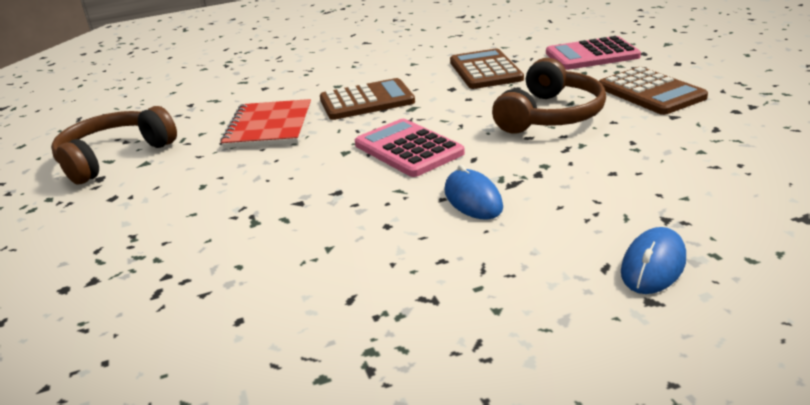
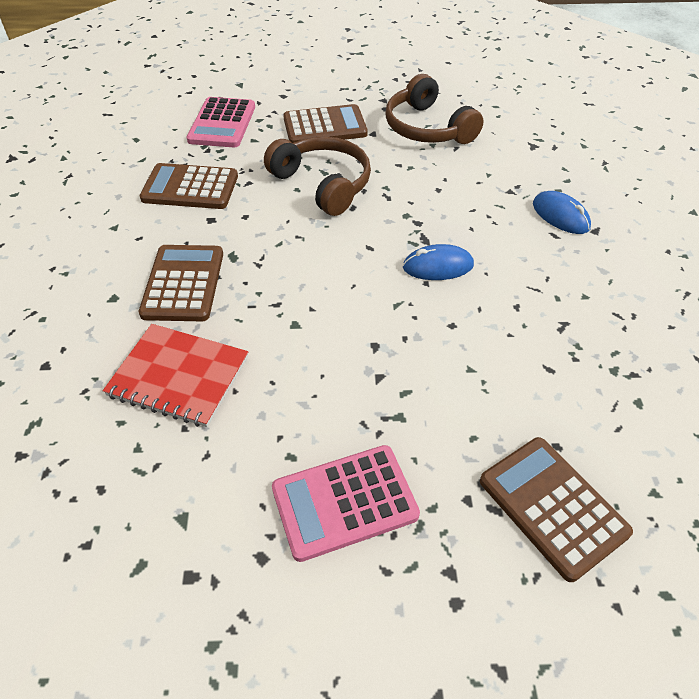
camera: 75 degrees left, 20 degrees up
(114, 157) = (132, 559): brown headphones -> brown headphones (427, 128)
(160, 328) = (552, 506): none -> brown calculator
(408, 149) = (322, 280): pink calculator -> pink calculator (344, 502)

